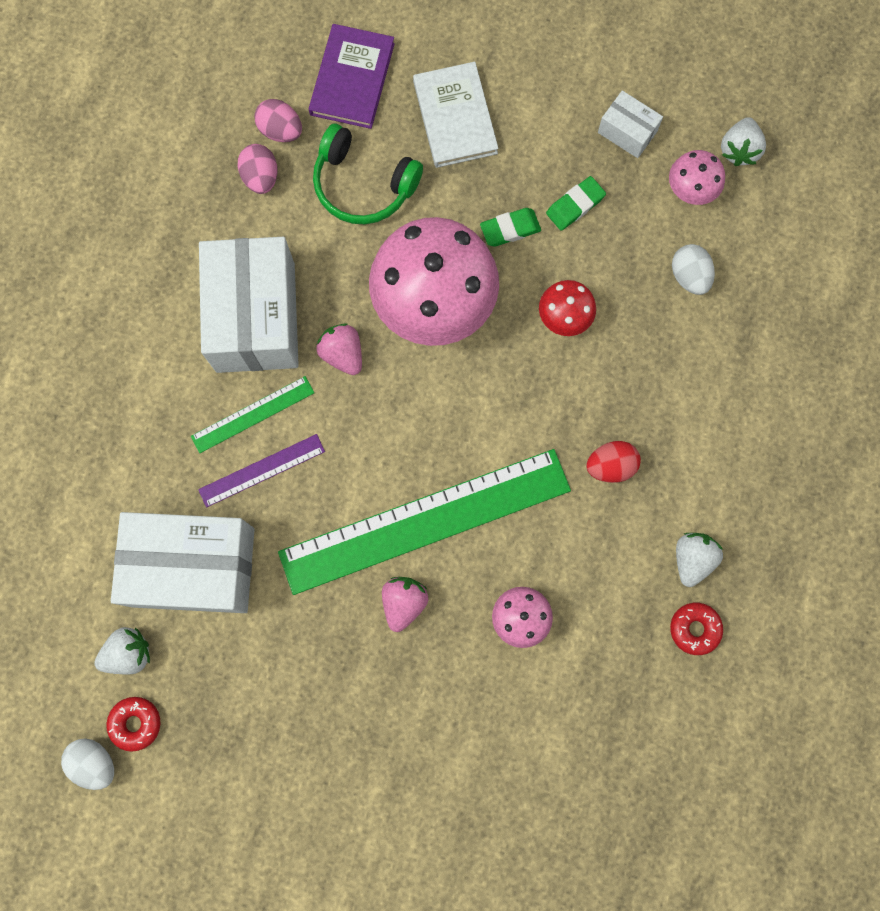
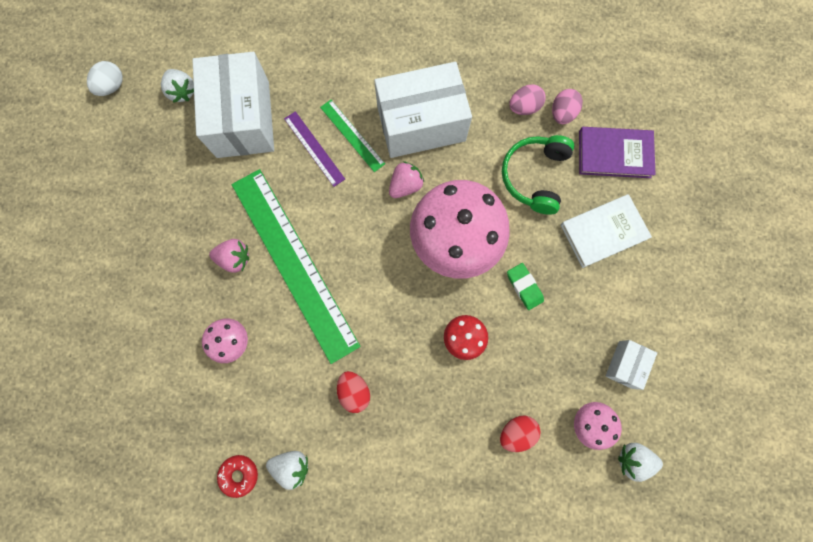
camera: 80 degrees right, 0 degrees up
(135, 723) = (138, 105): red donut -> none
(575, 205) = (554, 333): green eraser -> none
(689, 276) = (516, 432): white egg -> red egg

